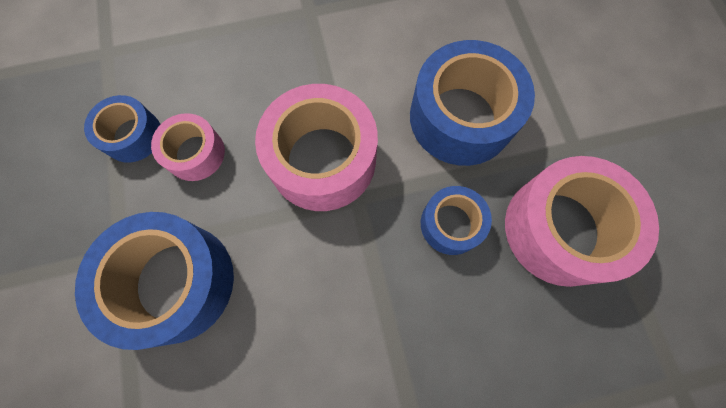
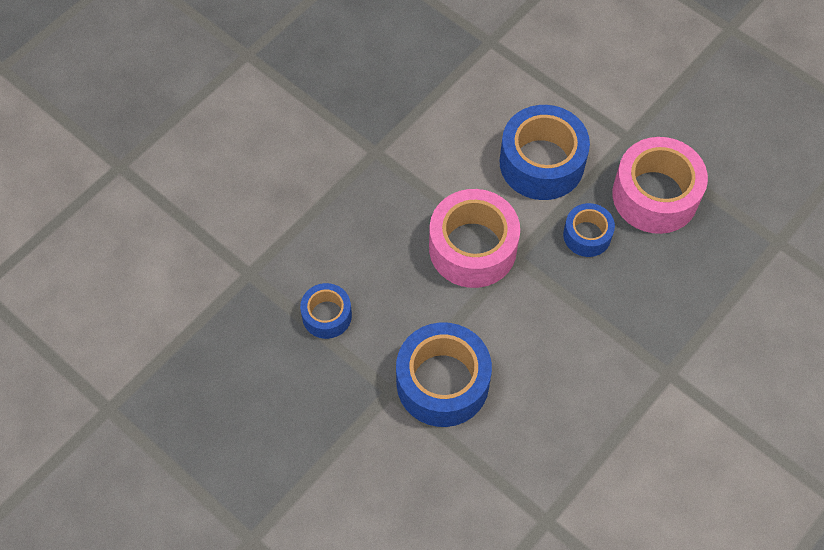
camera: 35 degrees left, 10 degrees down
(195, 153) = (382, 298): pink tape -> none

